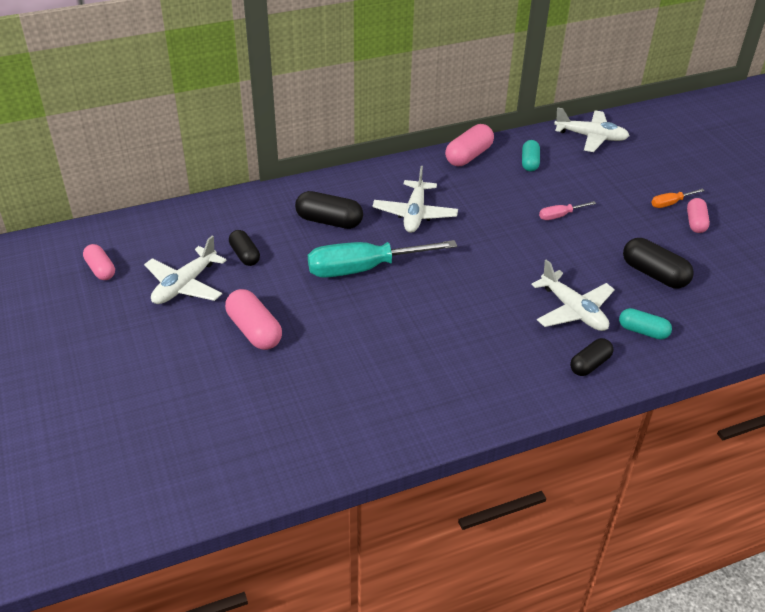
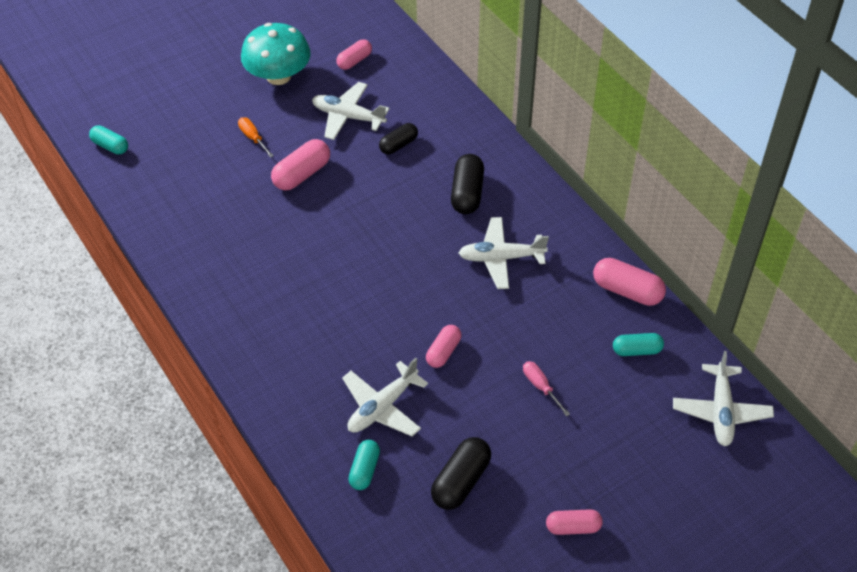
camera: 80 degrees right, 10 degrees up
(86, 333) = (278, 76): none -> turquoise mushroom
(119, 510) = (110, 146): none -> turquoise capsule
(364, 269) = (402, 232): turquoise screwdriver -> none
(515, 264) = (443, 352): none -> pink capsule
(590, 364) = (307, 424): black capsule -> none
(670, 203) = (604, 500): orange screwdriver -> orange screwdriver (253, 138)

